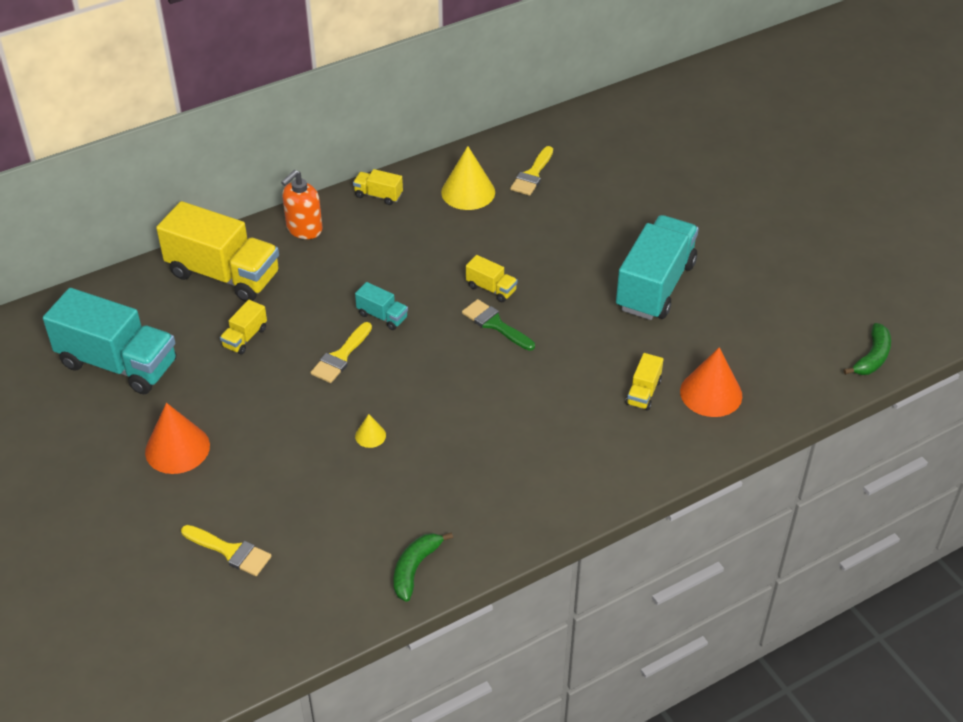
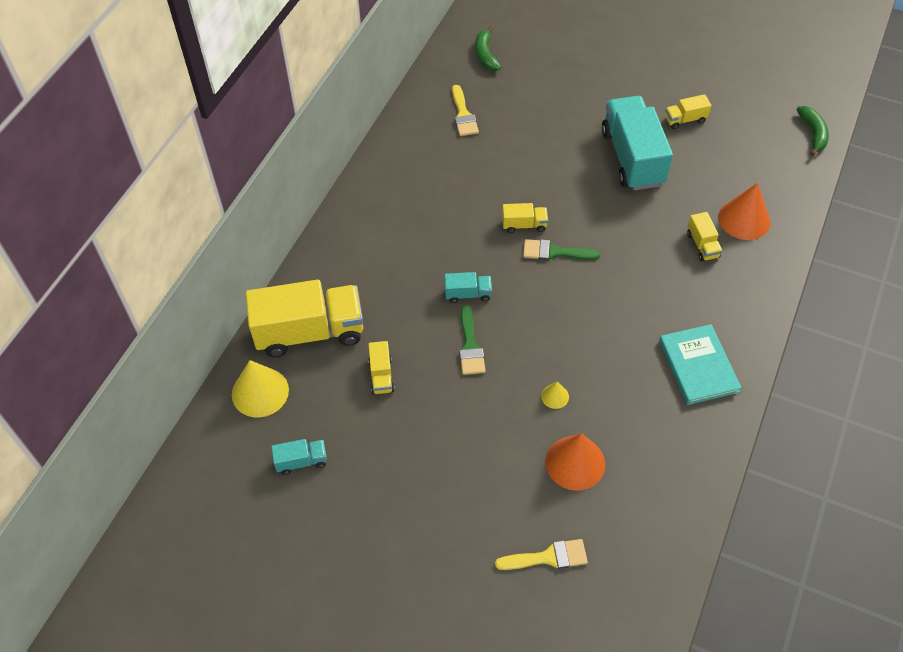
camera: 35 degrees left, 10 degrees up
(118, 364) = (301, 461): turquoise truck -> turquoise truck, size x0.44
(177, 448) = (423, 501): orange cone -> orange cone (575, 463)
(304, 229) = (335, 256): orange soap dispenser -> none
(341, 357) = (470, 346): yellow brush -> green brush
(378, 195) = (365, 195): yellow truck -> yellow truck (685, 120)
(415, 568) = (687, 479): green banana -> green banana (485, 55)
(468, 192) = (430, 155): yellow cone -> yellow cone (260, 392)
(526, 487) = (698, 366): none -> turquoise book

